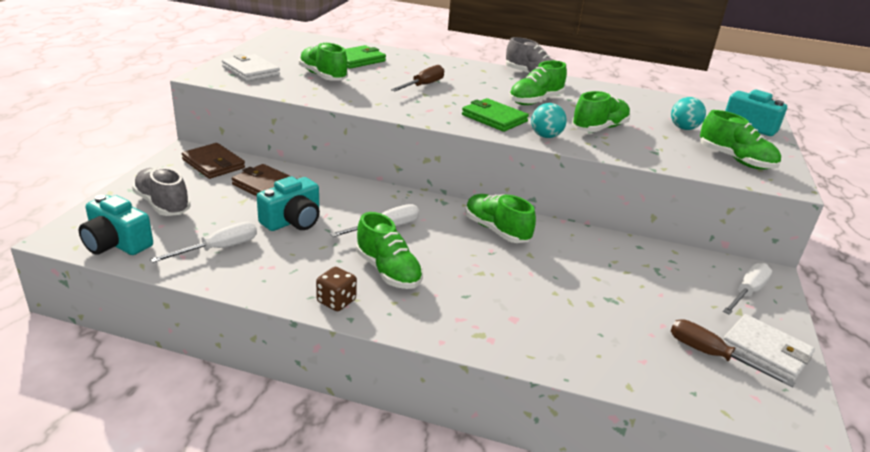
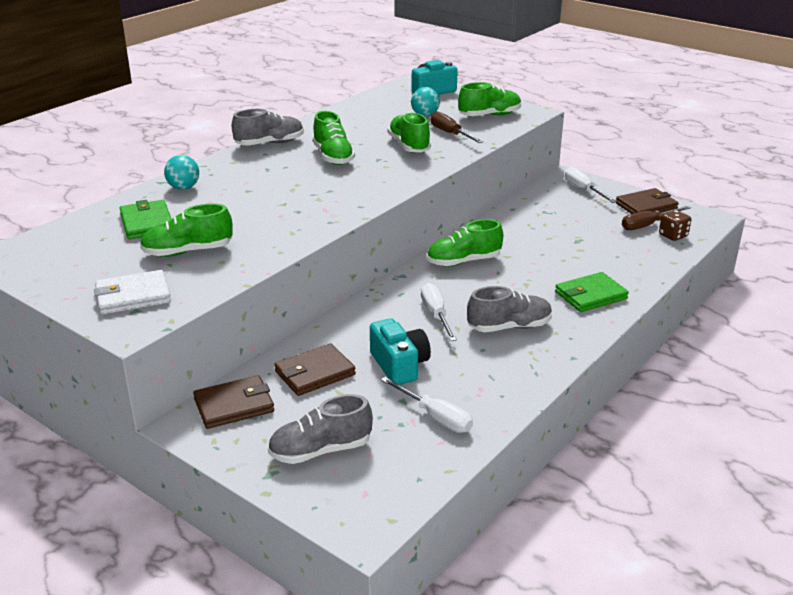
camera: 65 degrees left, 0 degrees up
(116, 243) = (397, 488): turquoise camera -> none
(219, 248) = (435, 417): white screwdriver -> white screwdriver turned 150 degrees clockwise
(336, 301) = (547, 360): brown dice -> brown dice (673, 235)
(388, 271) = (509, 327): green shoe -> grey shoe
(423, 85) = (257, 200): brown screwdriver -> brown screwdriver (450, 133)
(494, 118) = (363, 184): green wallet -> green wallet (590, 295)
(545, 136) = (414, 171): turquoise ball -> turquoise ball (183, 188)
(766, 350) = (646, 206): white wallet -> brown wallet

